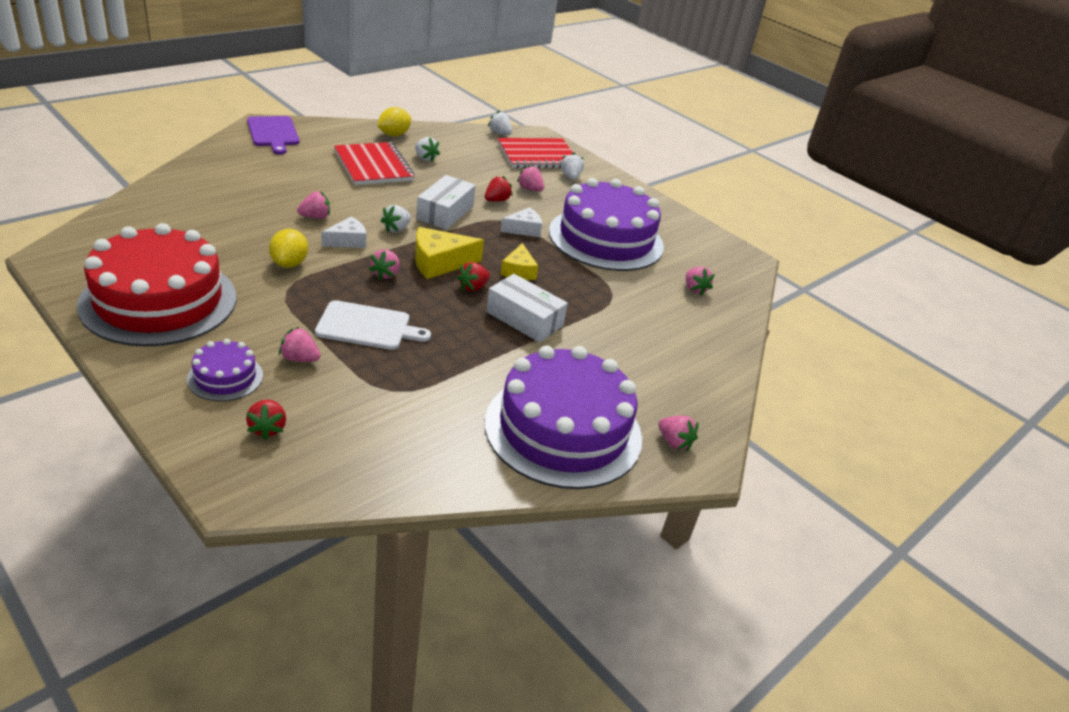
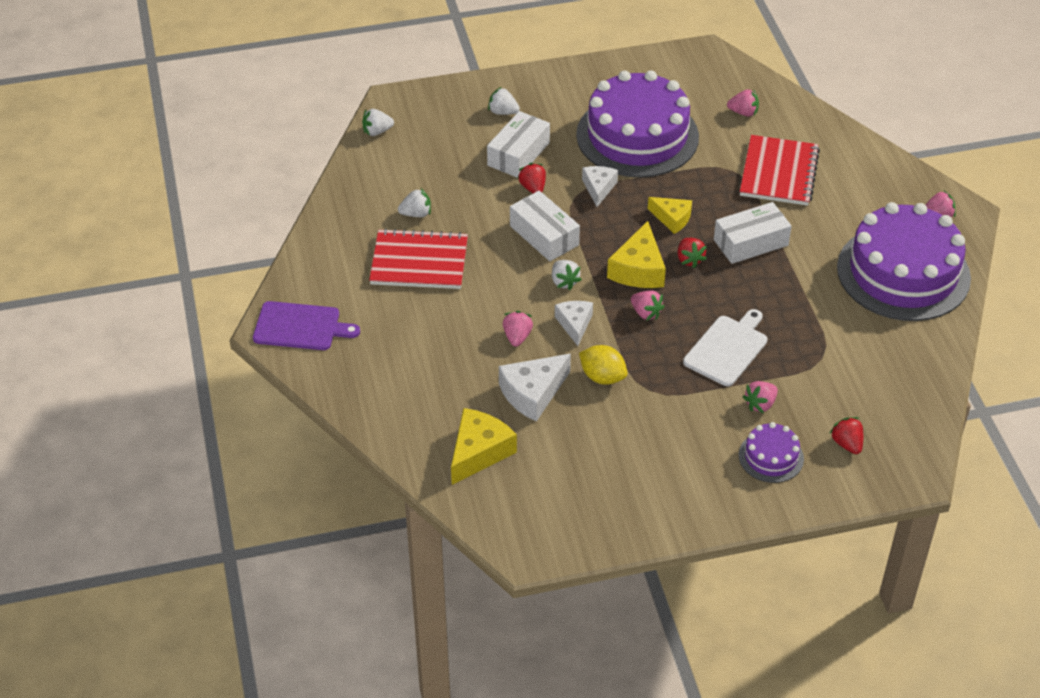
camera: 55 degrees left, 10 degrees up
(159, 301) = (637, 482): red cake -> none
(168, 218) = (479, 452): none -> yellow cheese
(251, 233) = (533, 393): none -> white cheese
(267, 428) = (847, 444): red strawberry -> red strawberry turned 135 degrees counterclockwise
(394, 135) = (345, 223): yellow lemon -> none
(530, 189) = (518, 154): pink strawberry -> white box
(537, 156) = (445, 120): red notebook -> red notebook (779, 173)

